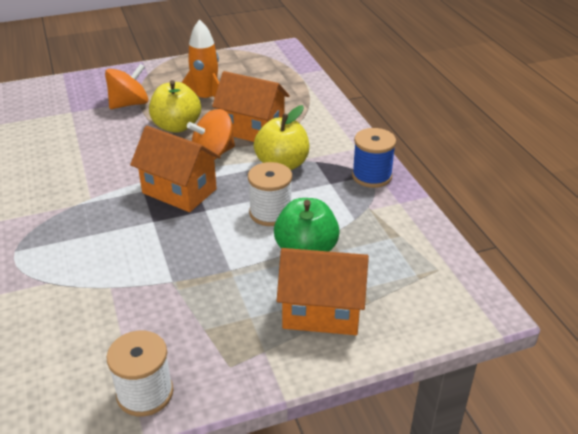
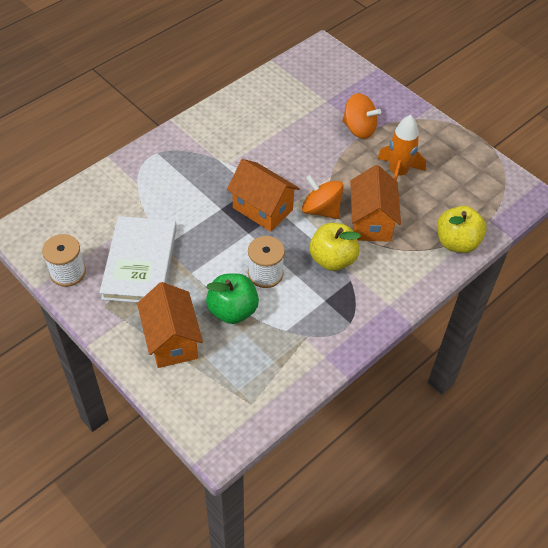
camera: 65 degrees right, 15 degrees up
(177, 126) = (346, 171): yellow apple -> yellow apple (456, 242)
(179, 191) = (262, 209): orange house -> orange house turned 60 degrees counterclockwise
(182, 311) = (140, 262): none -> white book
(371, 176) = (351, 326): blue spool -> none

